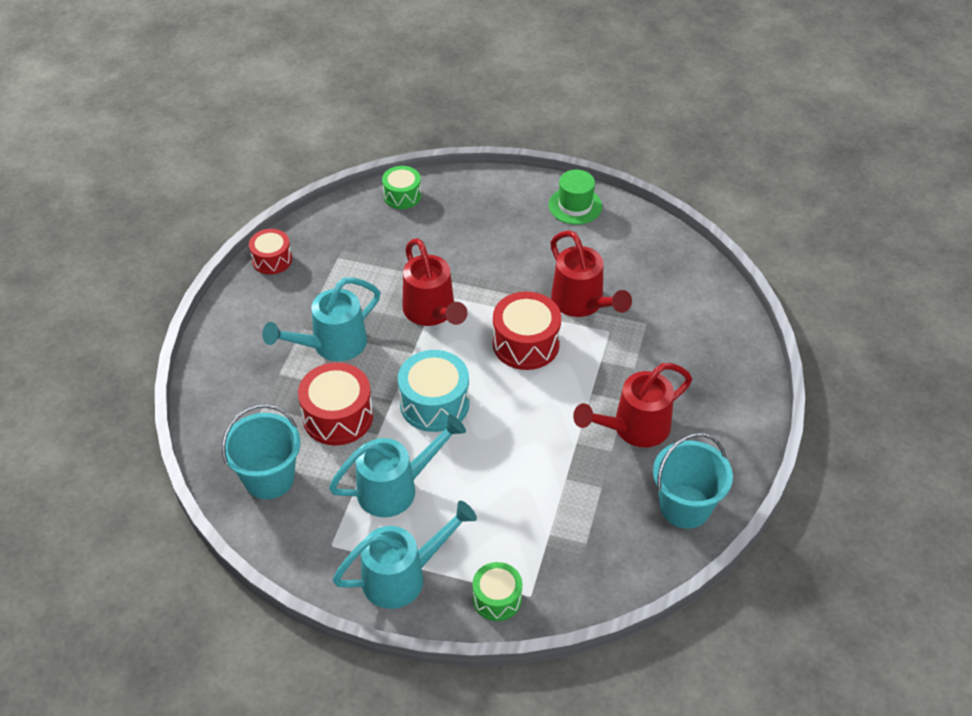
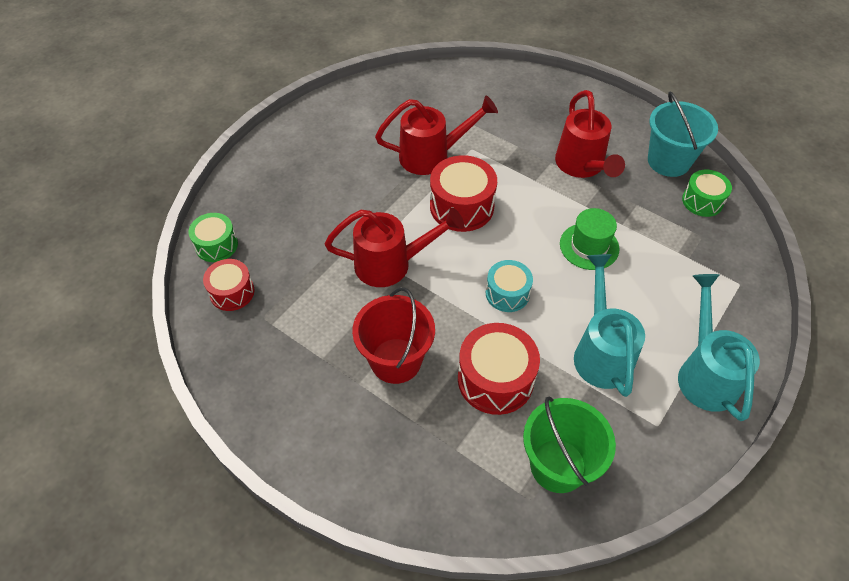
camera: 70 degrees left, 5 degrees up
(269, 478) = (558, 465): turquoise bucket -> green bucket
(272, 260) = (239, 389): red drum -> red drum (232, 292)
(332, 345) = (396, 360): turquoise watering can -> red bucket
(434, 403) = (507, 293): turquoise drum -> turquoise drum, size x0.63
(497, 598) = (739, 308): green drum -> green drum (702, 201)
(575, 206) = (312, 125): green hat -> green hat (589, 246)

